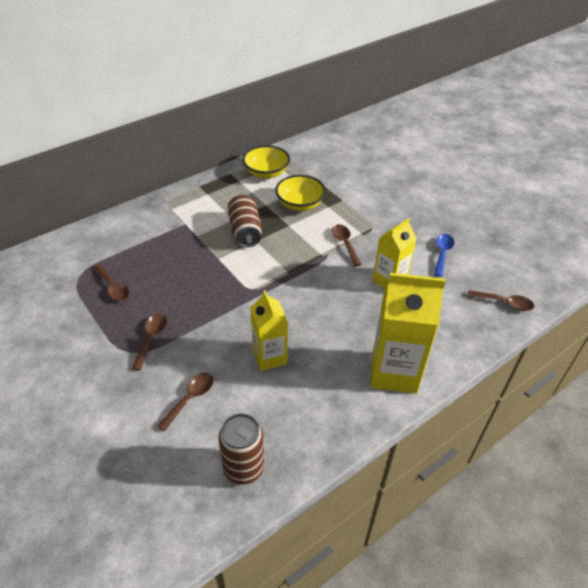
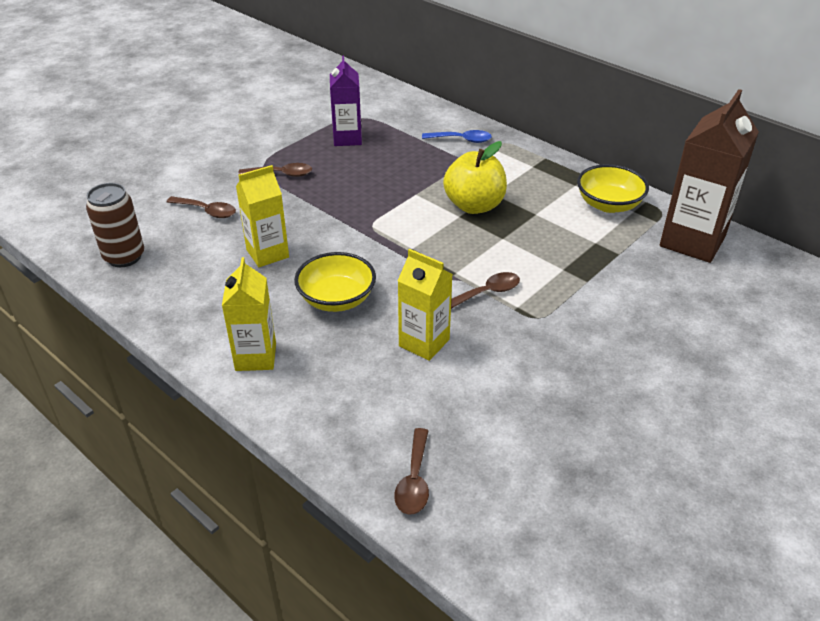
camera: 80 degrees right, 5 degrees down
(113, 287) = (347, 138): brown spoon -> purple carton
(245, 231) = (474, 205): brown can -> yellow apple
(300, 204) = (554, 242): yellow bowl -> yellow bowl (336, 299)
(314, 152) = (692, 241): none -> brown carton
(394, 372) = (256, 357): yellow carton -> yellow carton, size x0.62
(442, 253) = (508, 400): blue spoon -> blue spoon (461, 140)

